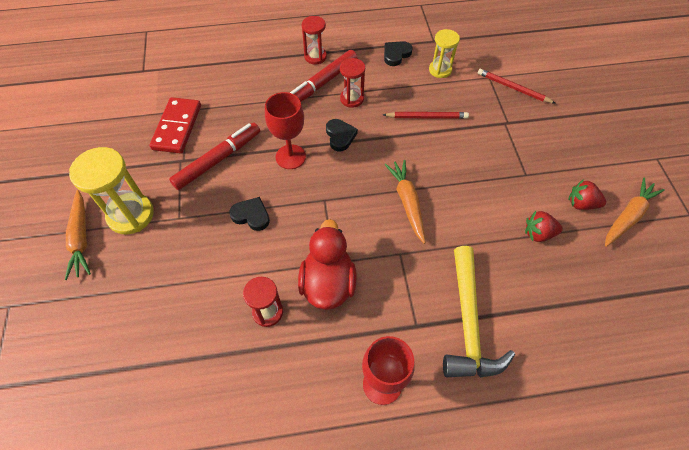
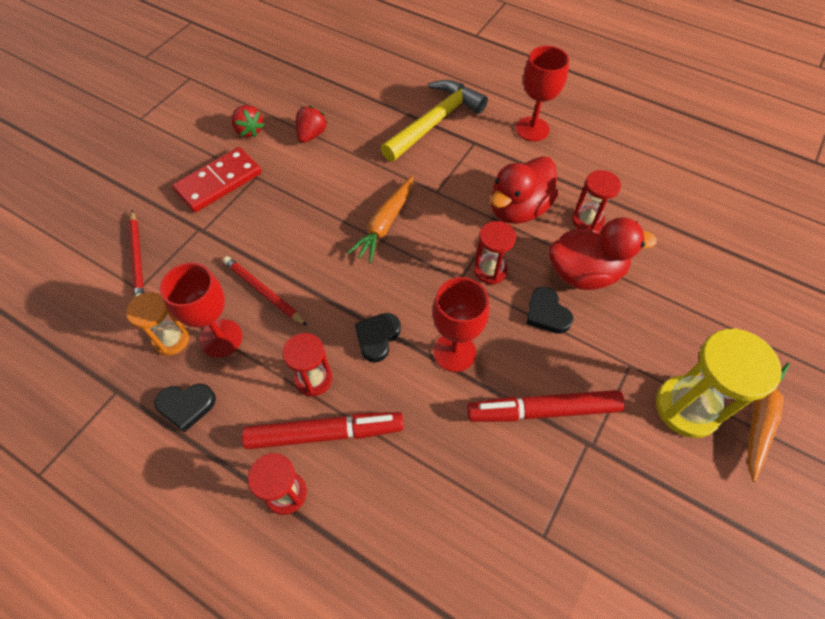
camera: 140 degrees left, 0 degrees up
(177, 127) = (570, 509): red domino -> red domino (219, 182)
(243, 263) = (584, 273): none -> red duck
(309, 219) = (490, 270): none -> red hourglass
(418, 85) = (221, 338): none -> red goblet
(440, 70) = (171, 339): yellow hourglass -> orange hourglass
(538, 233) = (311, 135): red strawberry -> red strawberry turned 105 degrees counterclockwise
(628, 216) = (231, 103): orange carrot -> none

